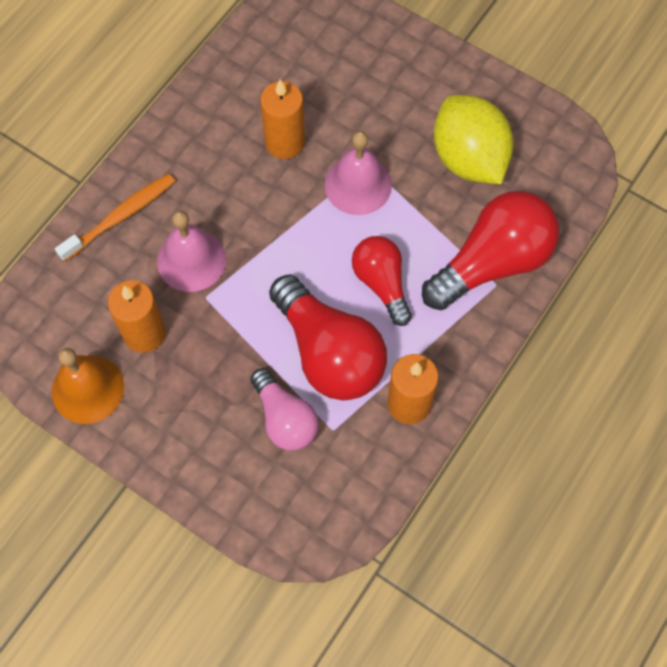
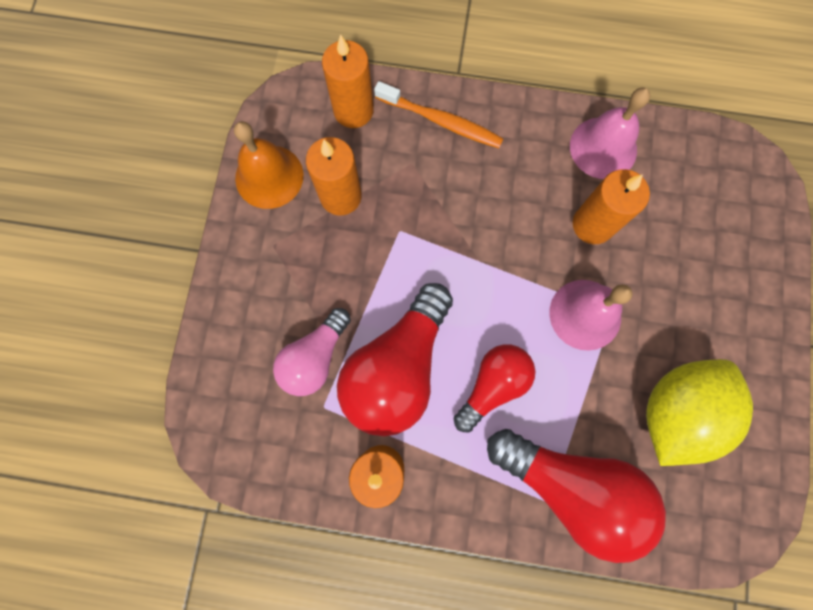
camera: 65 degrees right, 10 degrees up
(65, 286) = (353, 110): none -> orange candle
(191, 260) = (429, 201): pink bell -> pink bell (603, 147)

